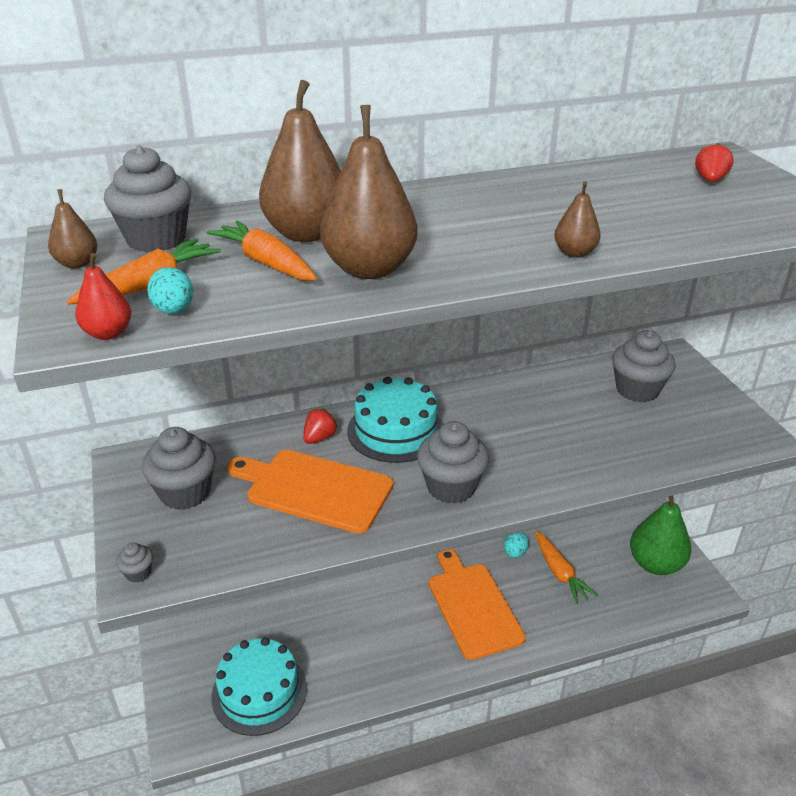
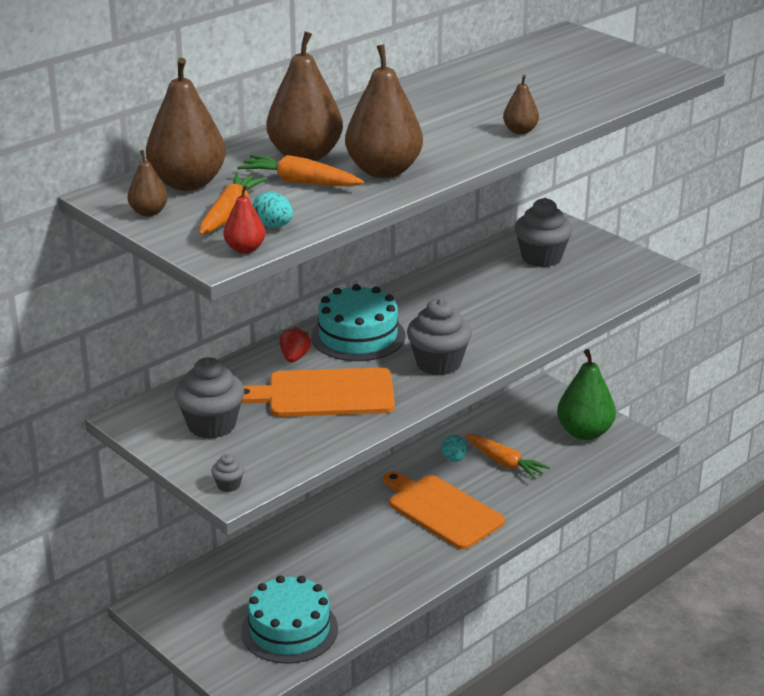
camera: 25 degrees left, 5 degrees down
(156, 239) = (187, 183): grey cupcake -> brown pear
(710, 180) = (574, 57): red strawberry -> none

